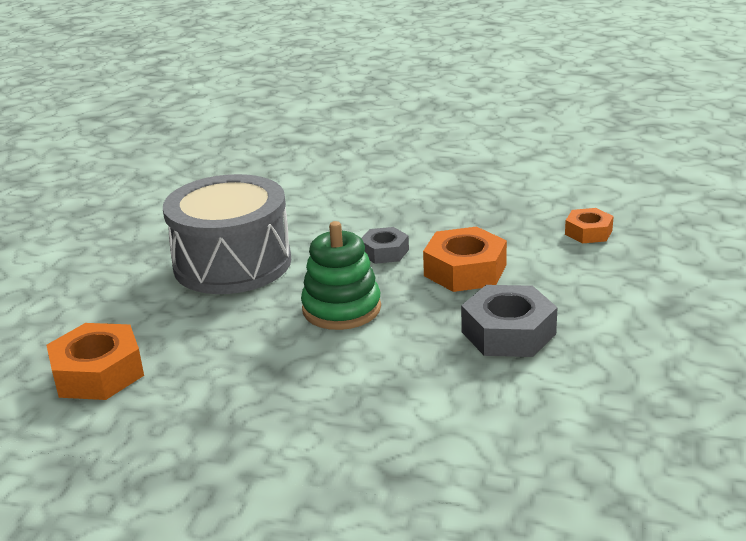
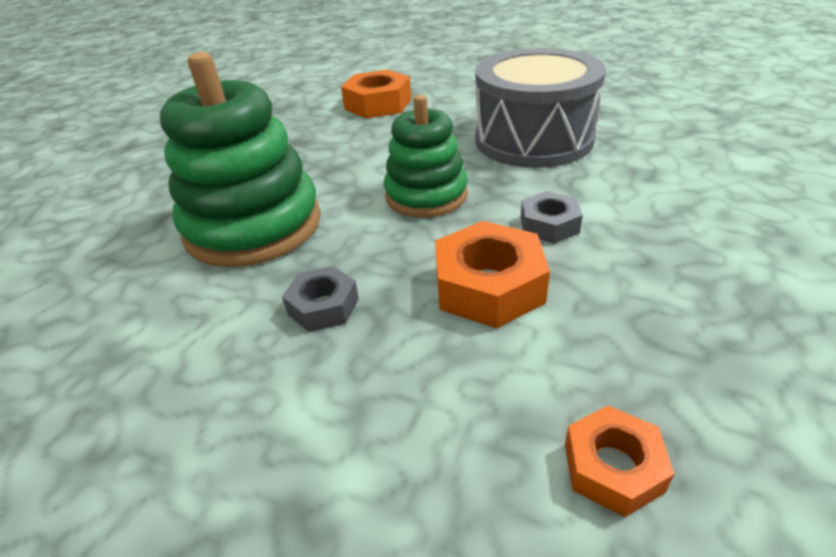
camera: 100 degrees right, 10 degrees up
(405, 399) = (253, 226): none -> green stacking toy
(508, 333) = (323, 306): grey nut -> grey nut, size x0.60

